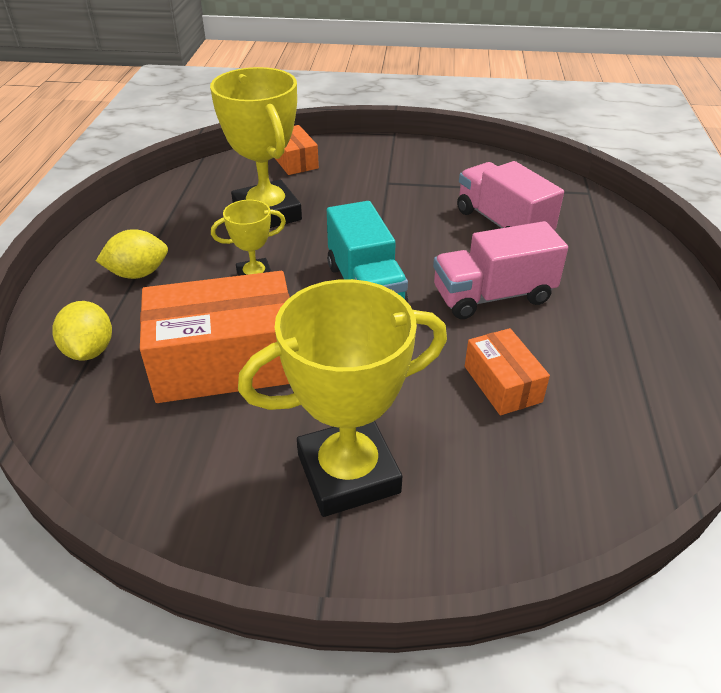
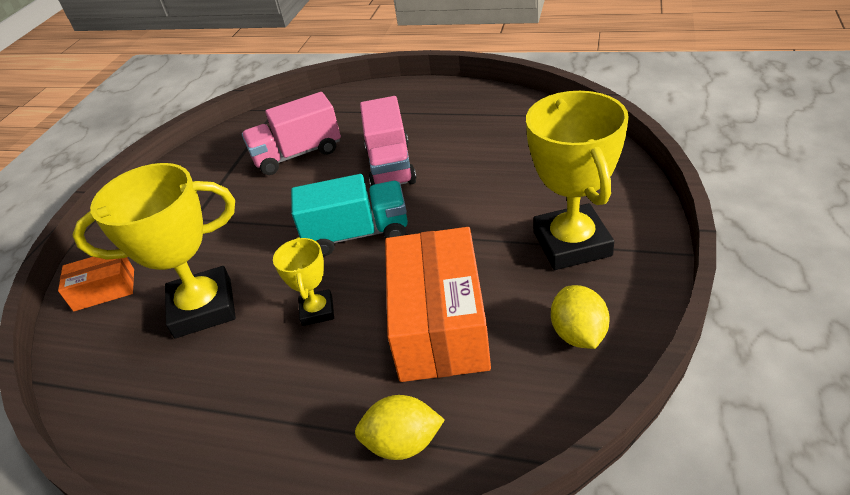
camera: 75 degrees left, 0 degrees up
(138, 273) = (273, 417): yellow lemon -> yellow lemon (578, 334)
(502, 384) = (488, 168): orange box -> none

